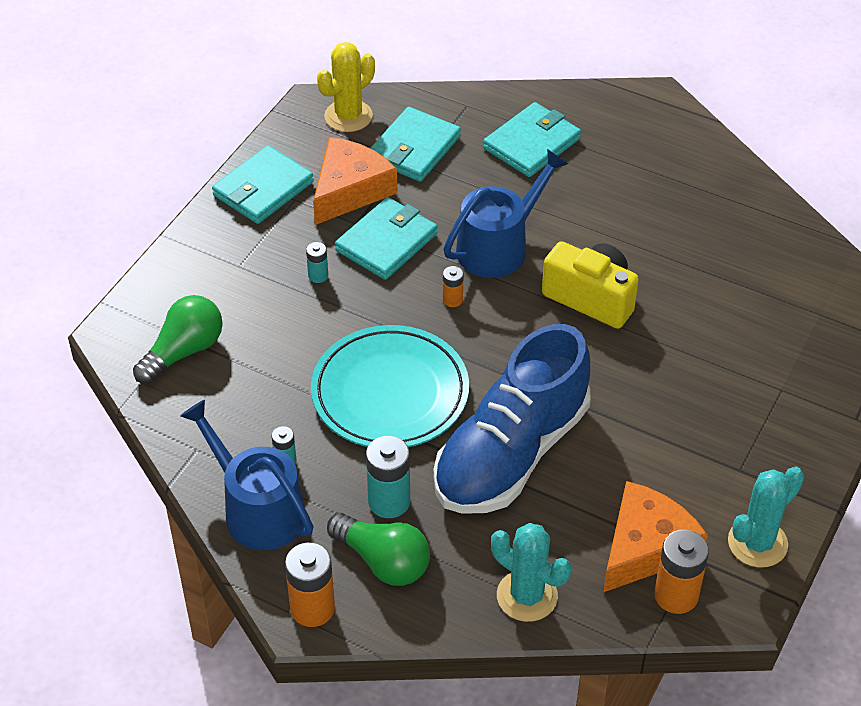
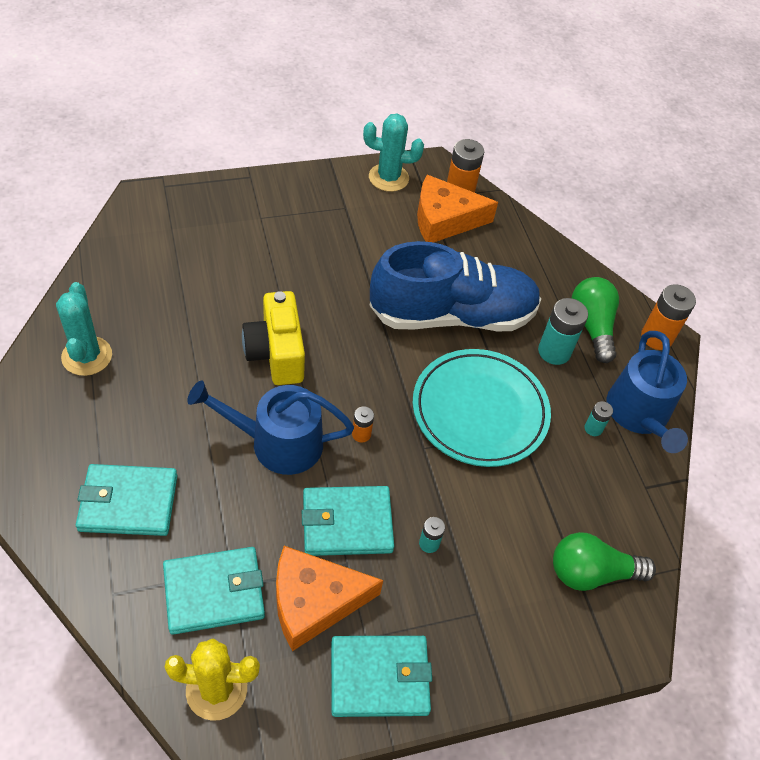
camera: 140 degrees left, 5 degrees up
(527, 596) = (533, 250): turquoise cactus -> turquoise cactus (87, 356)

